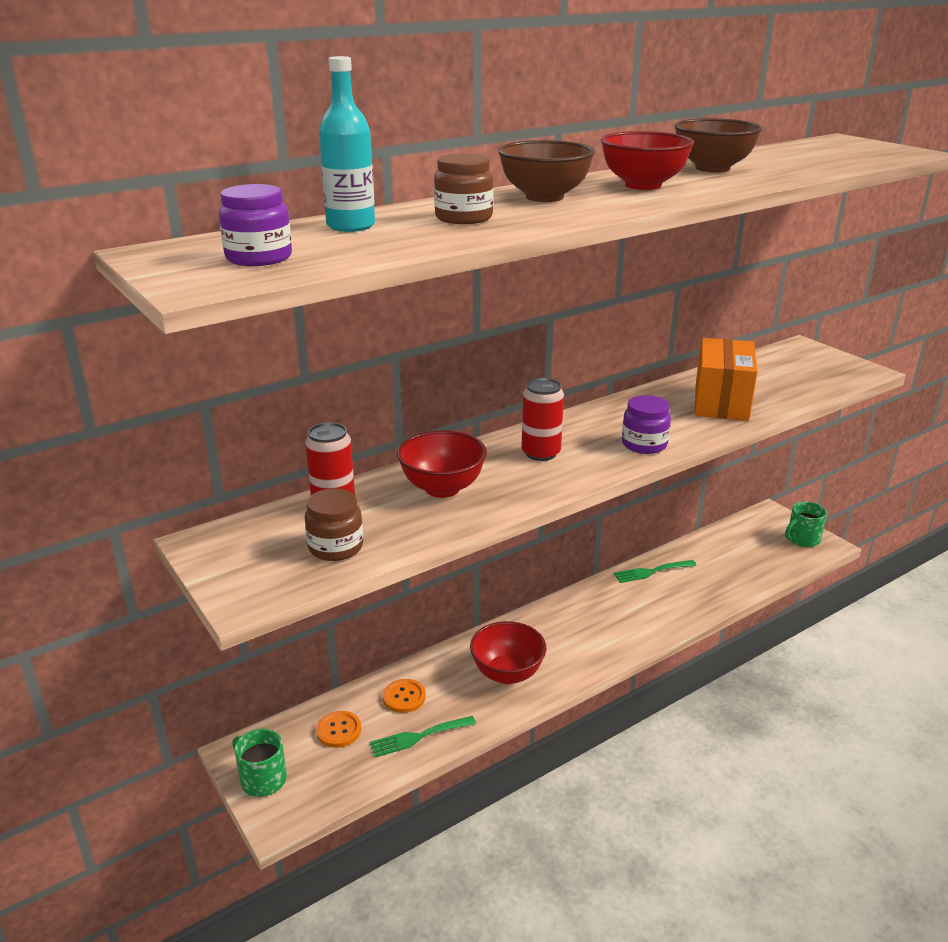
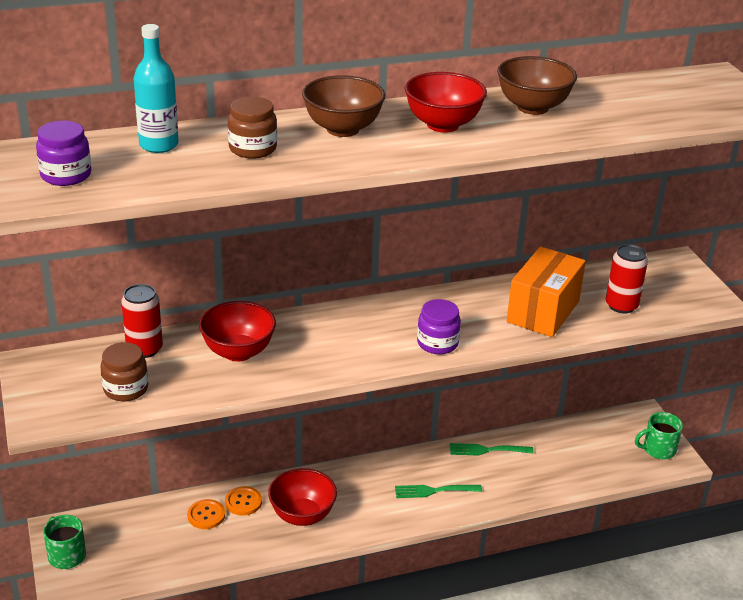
camera: 15 degrees right, 5 degrees up
(339, 730) = (141, 530): orange button -> orange button (243, 502)
(418, 737) = (201, 552): green fork -> green fork (434, 491)
(541, 453) = (341, 334): red can -> red can (621, 305)

